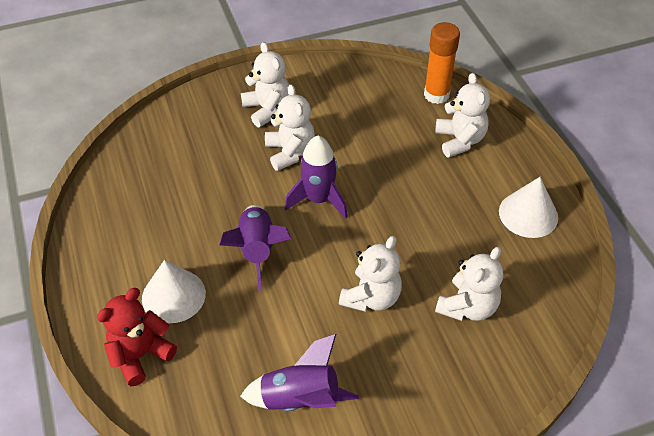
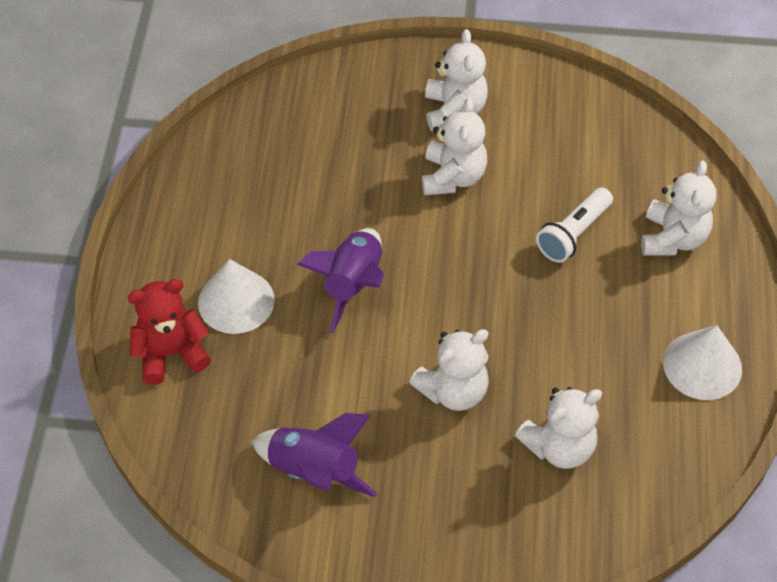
camera: 25 degrees right, 5 degrees up
(318, 199) = (455, 249): purple rocket -> none
(393, 160) = (573, 234): none -> white flashlight
(436, 95) = (678, 166): orange glue stick -> none

